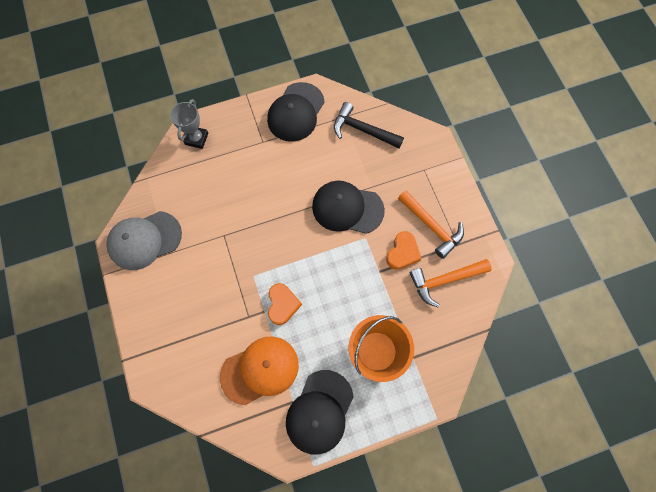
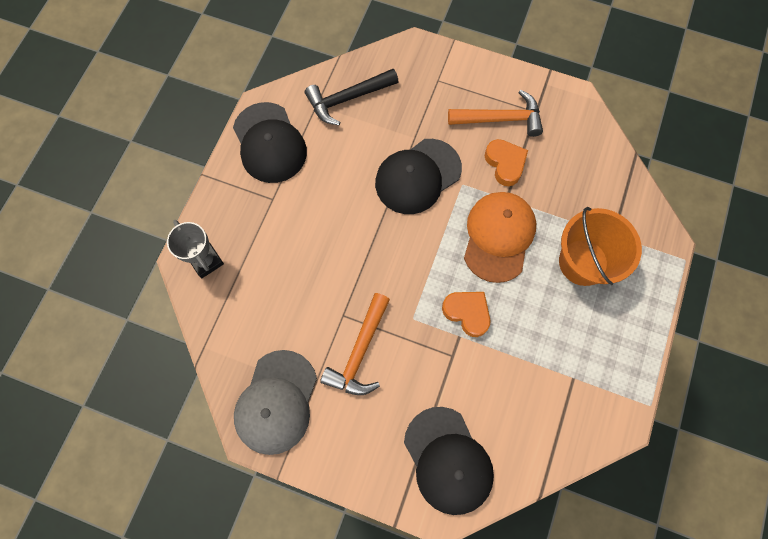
camera: 50 degrees left, 0 degrees up
(260, 370) = (517, 385): orange cap -> orange cap (498, 236)
(319, 412) = (602, 359): black cap -> black cap (448, 460)
(444, 280) = (561, 150): orange hammer -> orange hammer (359, 352)

